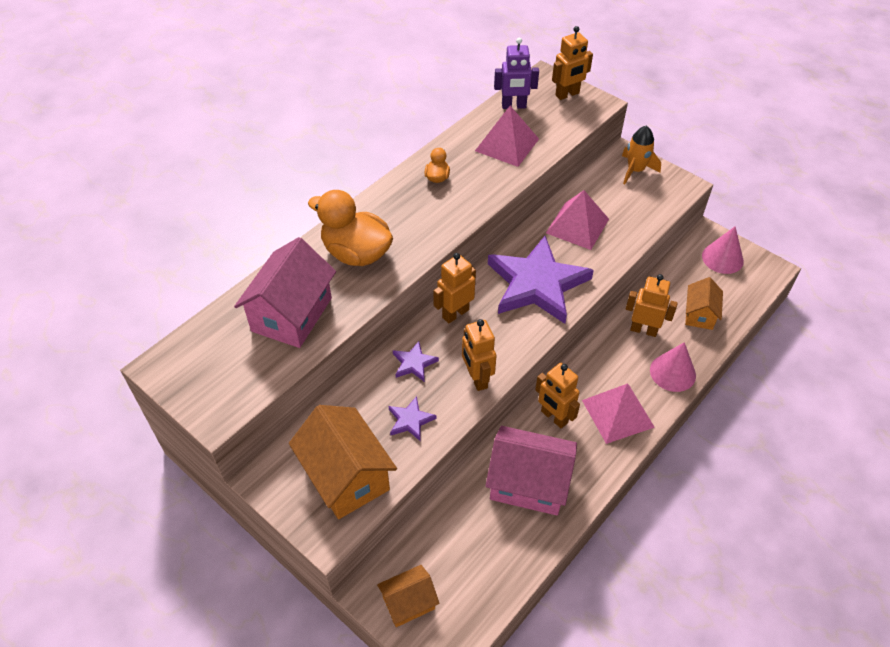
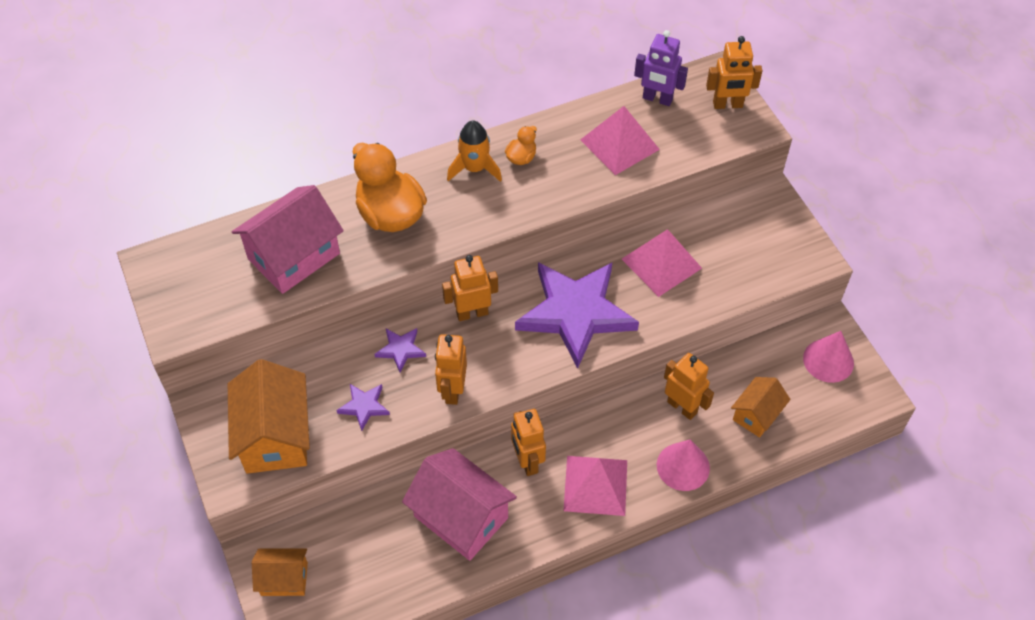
camera: 25 degrees right, 5 degrees up
(635, 170) = (771, 221): orange rocket -> orange rocket (474, 168)

